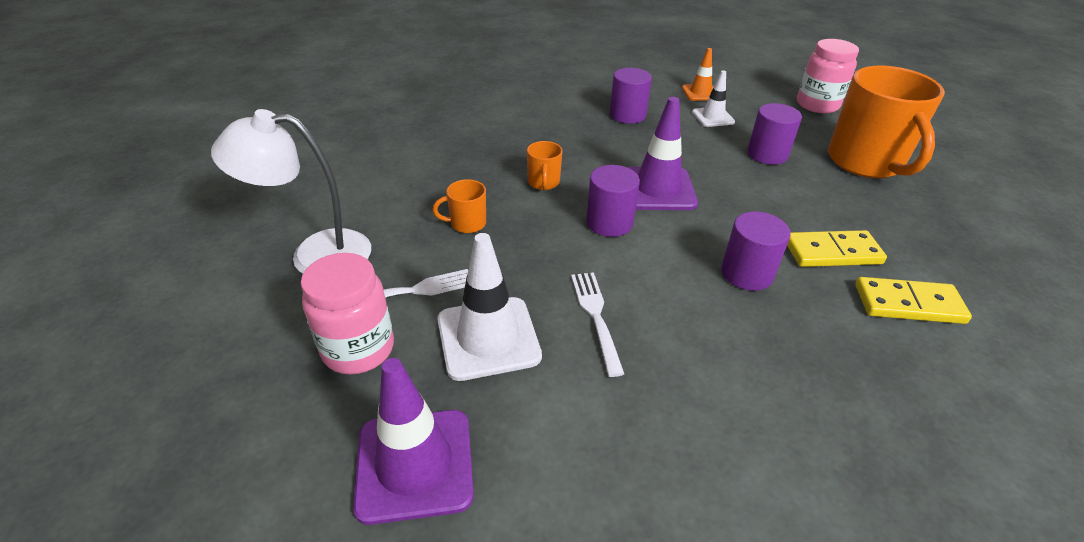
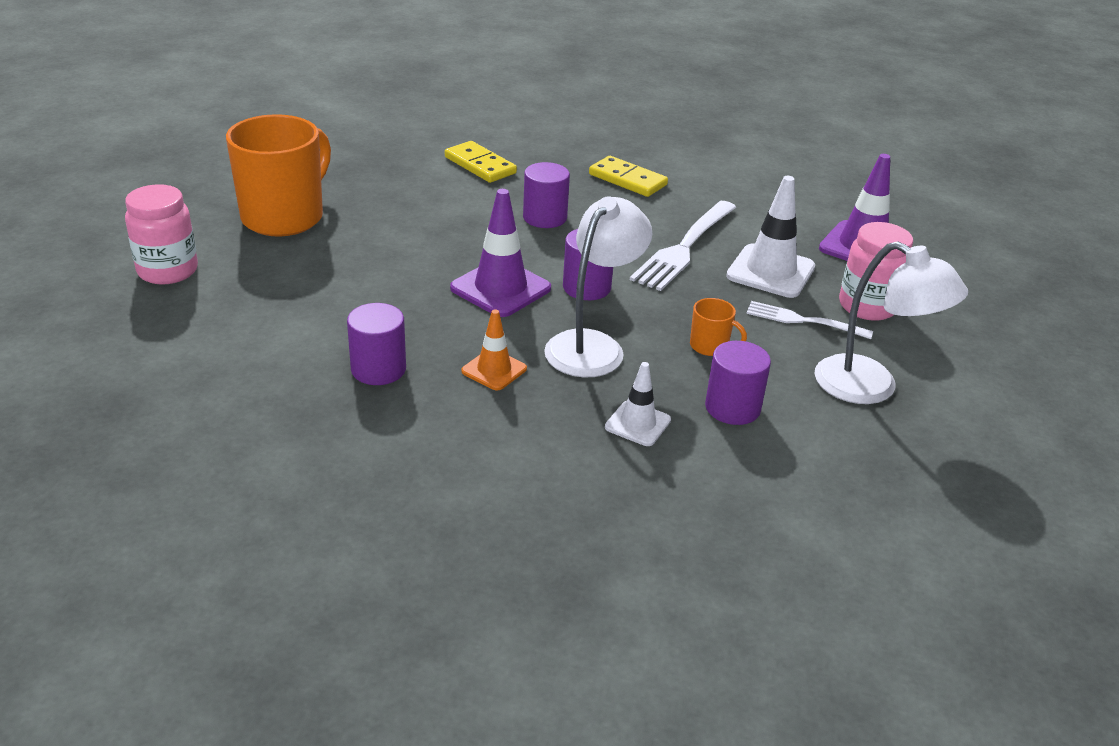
camera: 140 degrees left, 5 degrees down
(543, 183) = (593, 345): orange mug -> white lamp
(596, 317) = (684, 248): white fork -> white fork, size x1.66
(700, 93) = (237, 350): orange traffic cone -> orange traffic cone (494, 370)
(713, 117) = (299, 317): white traffic cone -> white traffic cone (637, 424)
(767, 154) = (343, 262): purple cylinder -> purple cylinder (732, 408)
(832, 252) = (463, 198): yellow domino -> yellow domino (627, 180)

